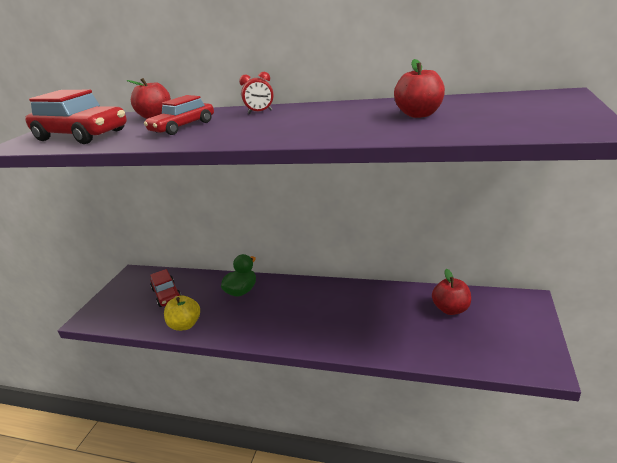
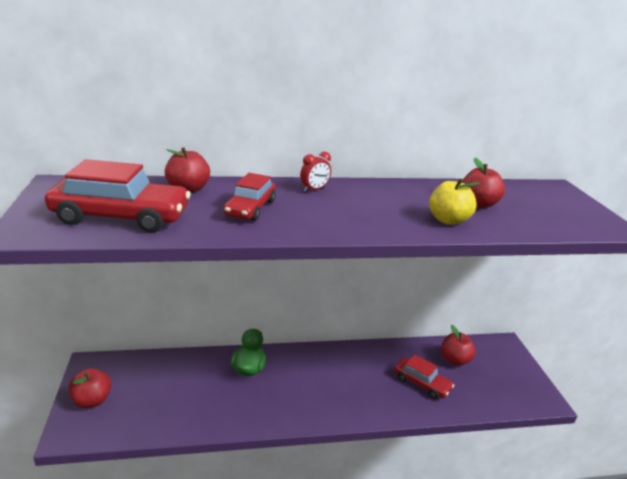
camera: 30 degrees left, 0 degrees up
(116, 298) = (92, 400): none -> red apple
(167, 294) = (159, 385): red car -> red car (422, 383)
(185, 325) = (210, 418): yellow apple -> yellow apple (448, 220)

